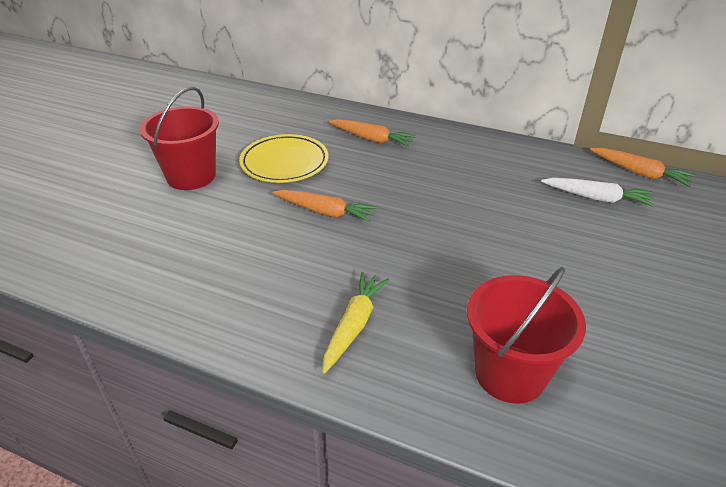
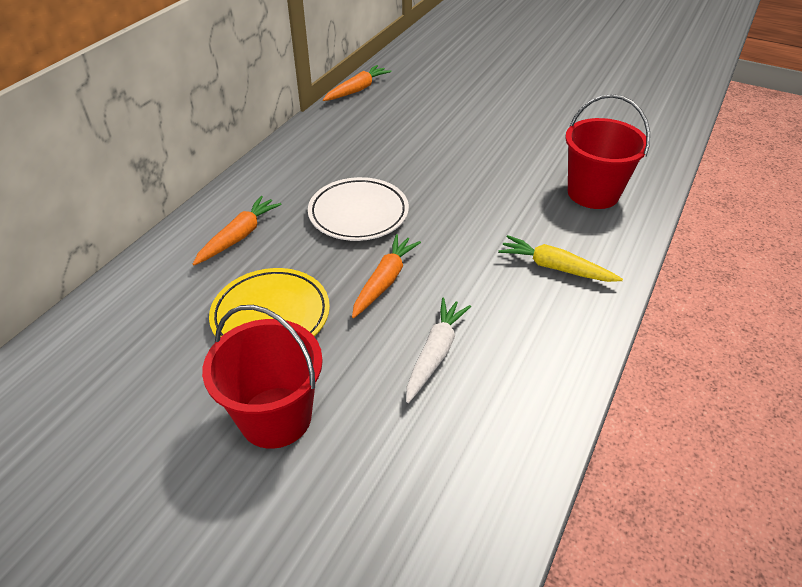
camera: 85 degrees left, 5 degrees up
(415, 191) = (358, 214): none -> white plate
(596, 198) = (389, 117): white carrot -> white carrot (435, 353)

